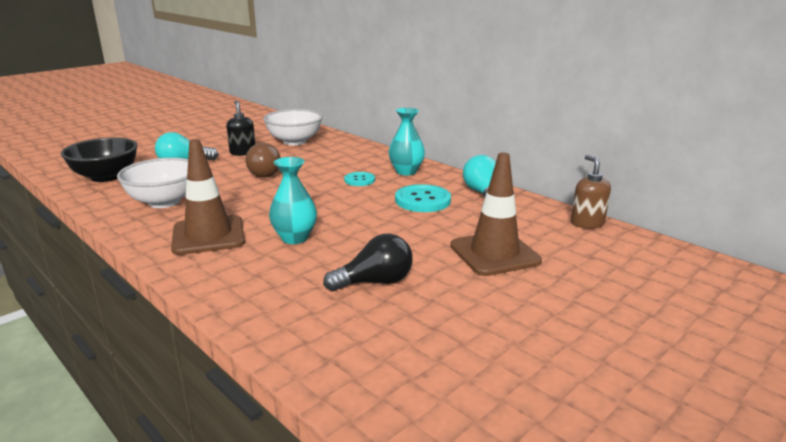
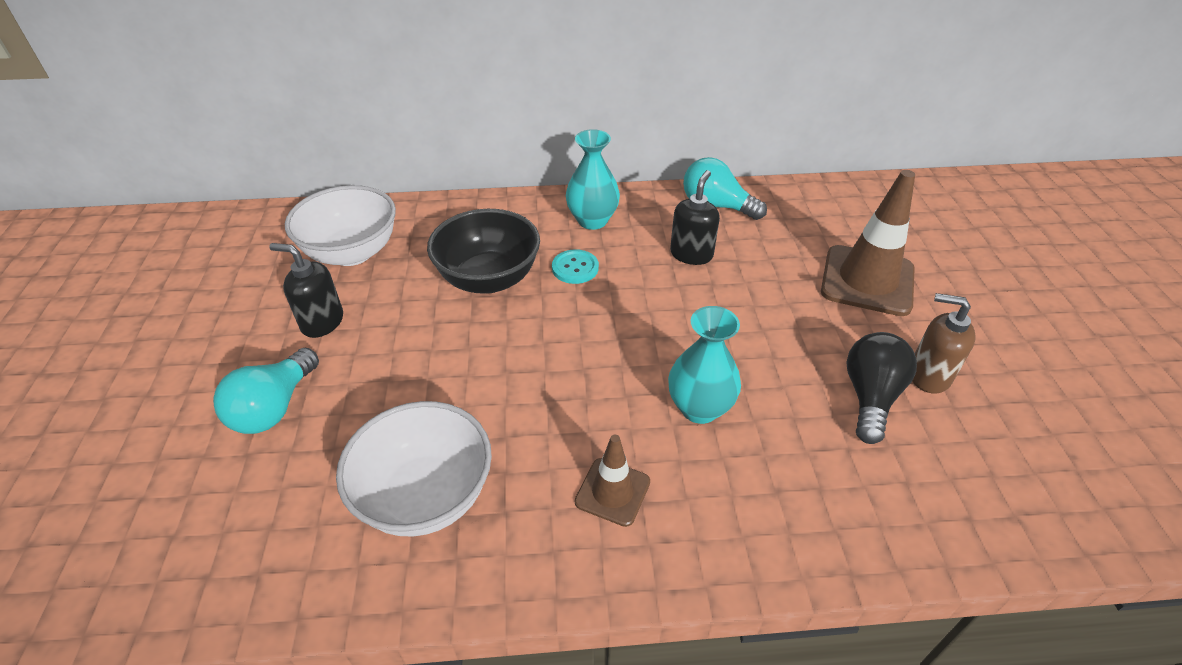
camera: 50 degrees left, 20 degrees up
(106, 177) = (201, 539): black bowl -> black bowl (489, 279)
(208, 235) = (612, 492): brown traffic cone -> brown traffic cone, size x0.55
(264, 173) = (441, 338): brown light bulb -> none
(422, 200) = (691, 254): turquoise button -> black soap dispenser
(587, 223) = (847, 190): brown soap dispenser -> brown soap dispenser (928, 375)

